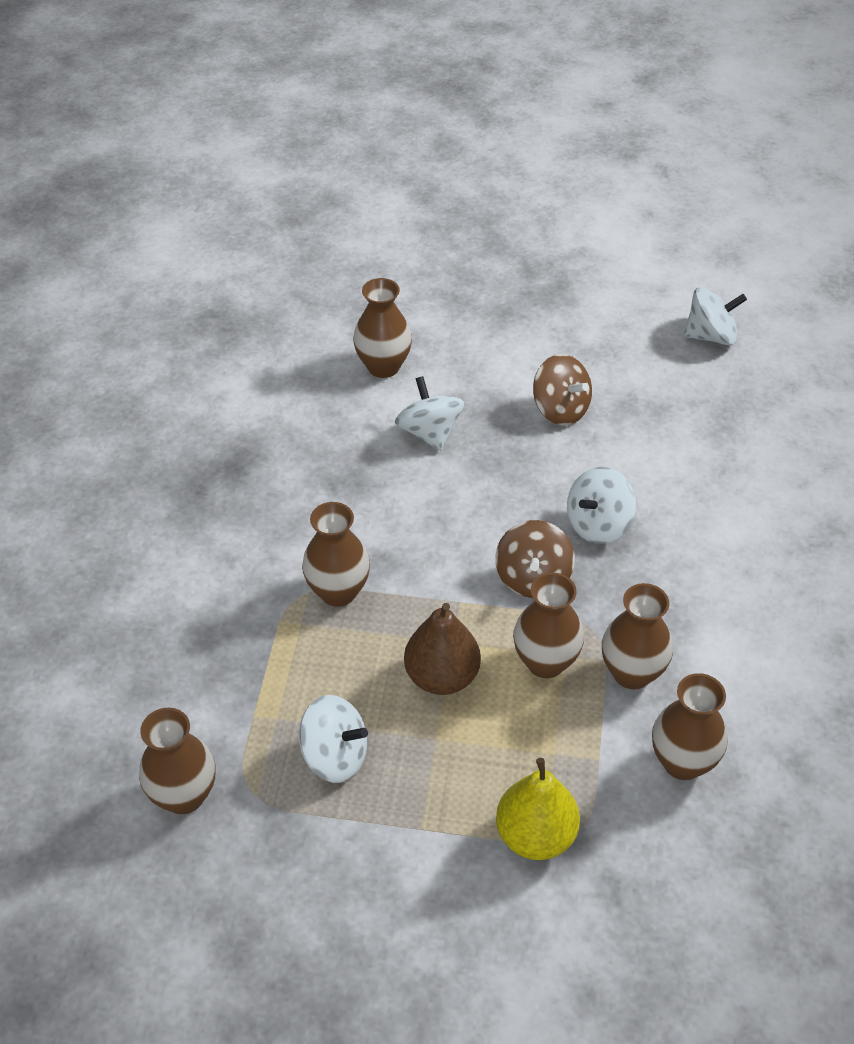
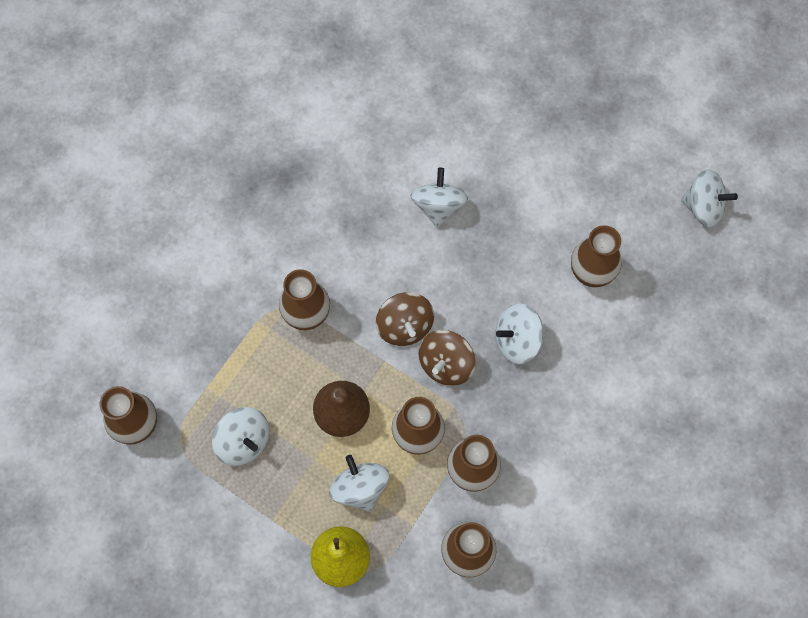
camera: 25 degrees right, 20 degrees up
(383, 366) = (435, 131): brown vase -> brown vase (591, 274)
(511, 746) = (360, 488): none -> white spinning top
(560, 409) = (546, 227): brown spinning top -> brown spinning top (404, 326)

